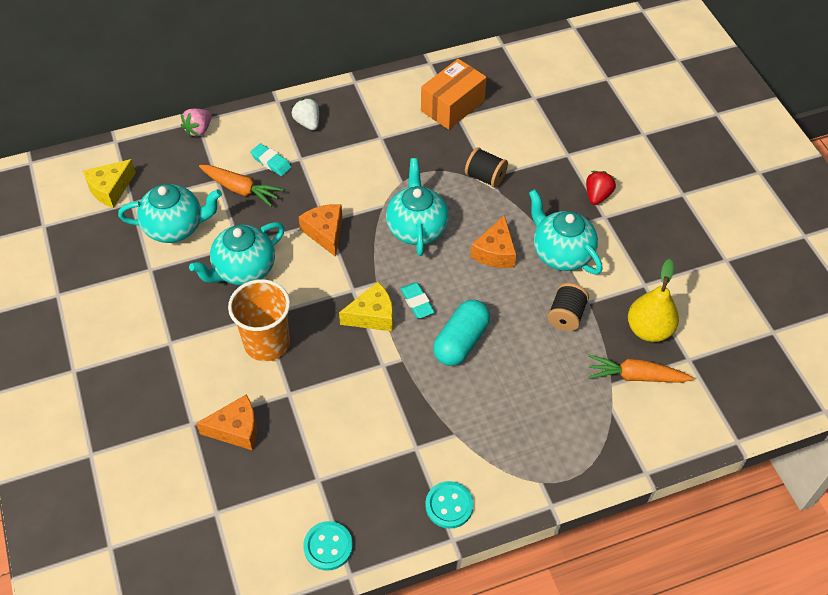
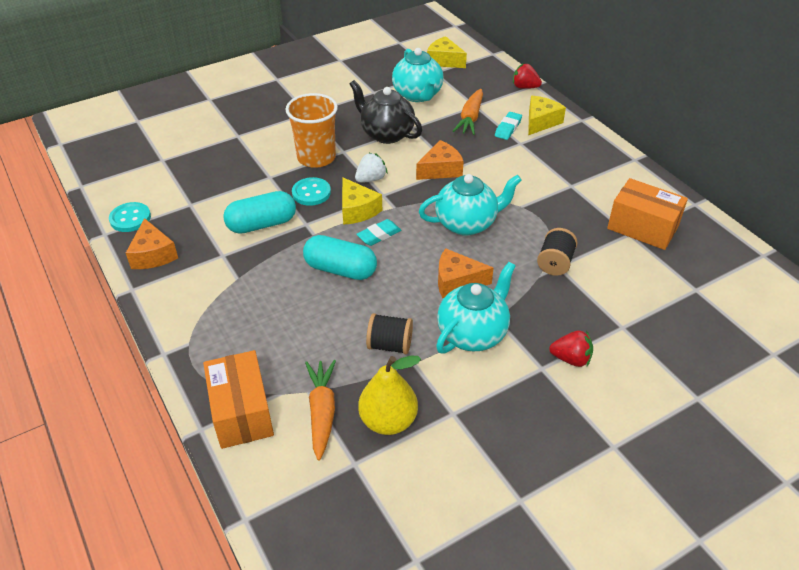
camera: 80 degrees right, 10 degrees down
(199, 130) = (525, 87): pink strawberry -> red strawberry
(236, 429) = (234, 156): orange cheese -> orange cheese (153, 255)
(243, 270) = (386, 134): turquoise teapot -> black teapot
(269, 133) = (541, 122): none -> yellow cheese
(307, 123) = (565, 140): white strawberry -> white strawberry (371, 179)
(374, 406) = (262, 224): none -> turquoise capsule
(449, 505) = (165, 283): turquoise button -> turquoise button (311, 193)
(630, 438) = (241, 412): none -> orange box

